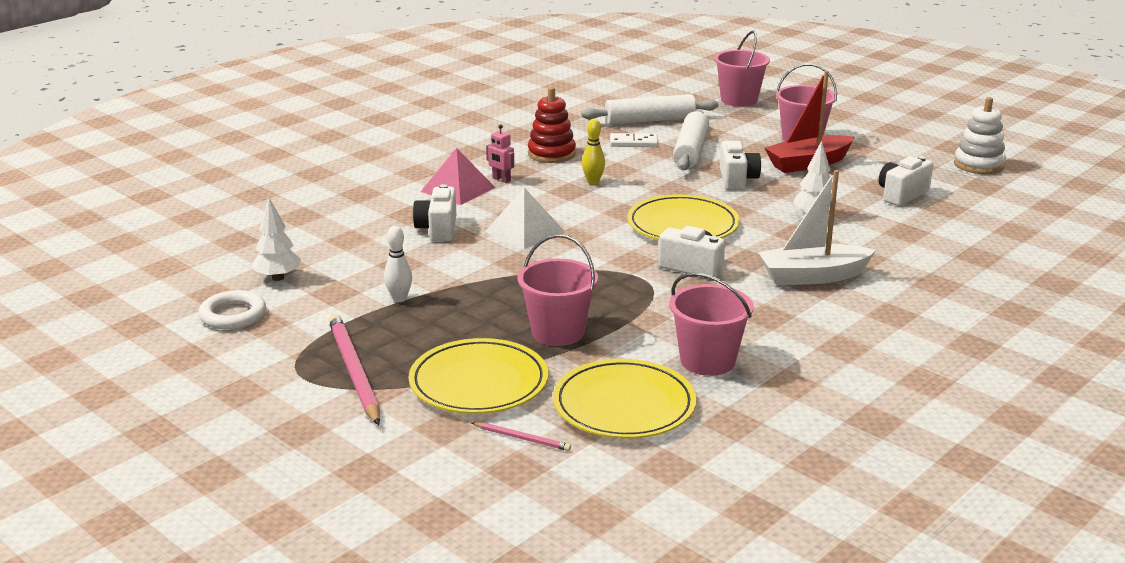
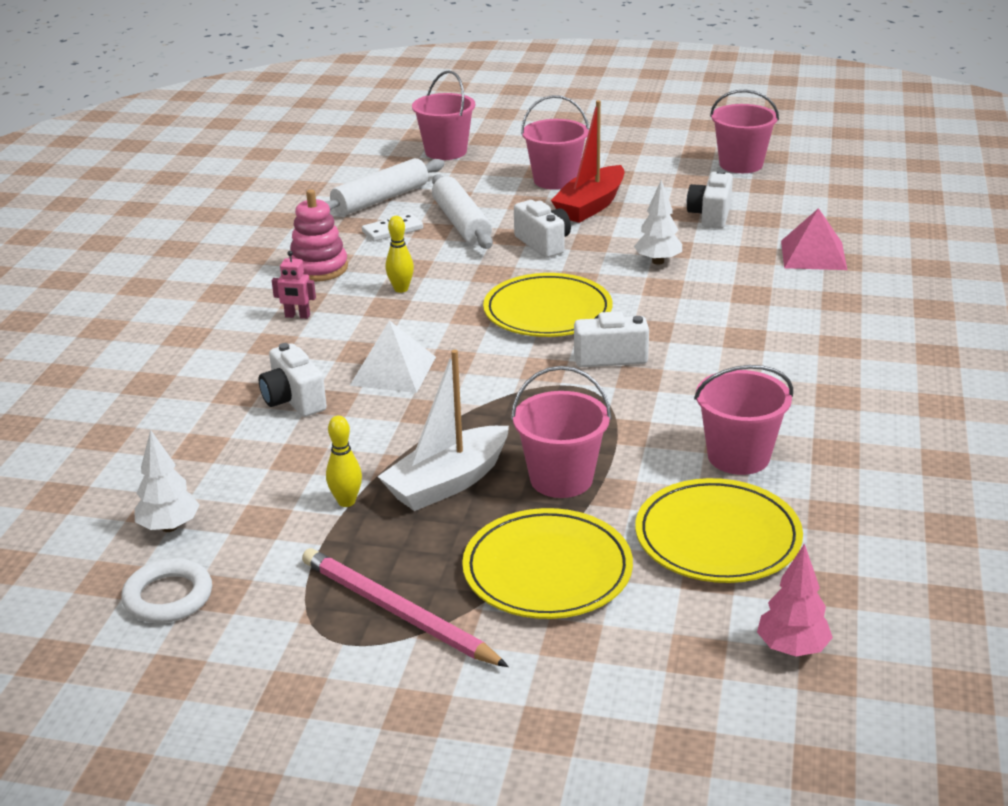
camera: 30 degrees left, 5 degrees up
(399, 299) = (346, 501): white bowling pin -> yellow bowling pin
(458, 189) = (261, 343): pink pyramid -> pink pyramid (813, 255)
(522, 438) = (664, 617): pink pencil -> none
(551, 154) = (319, 268): red stacking toy -> pink stacking toy
(588, 491) = (792, 648): none -> pink tree
(812, 276) = (729, 329): white boat -> white boat (447, 482)
(978, 165) = (741, 164): white stacking toy -> pink bucket

